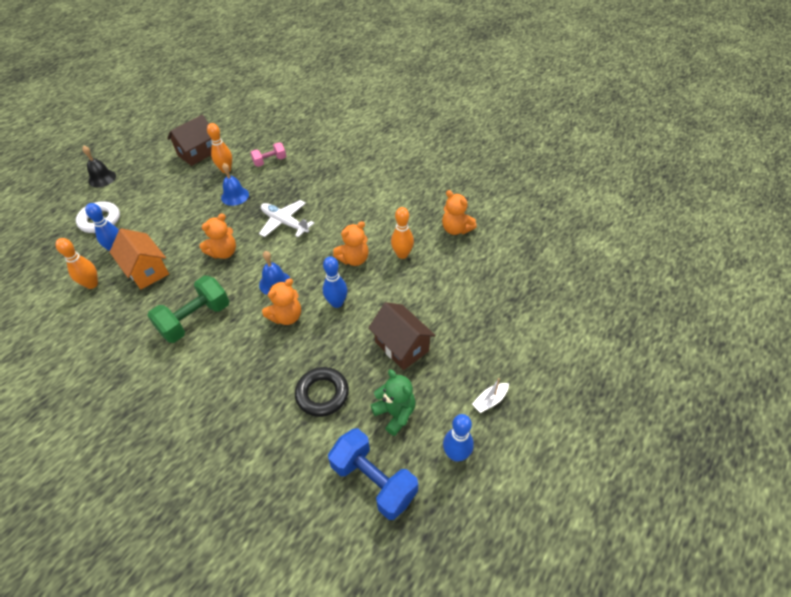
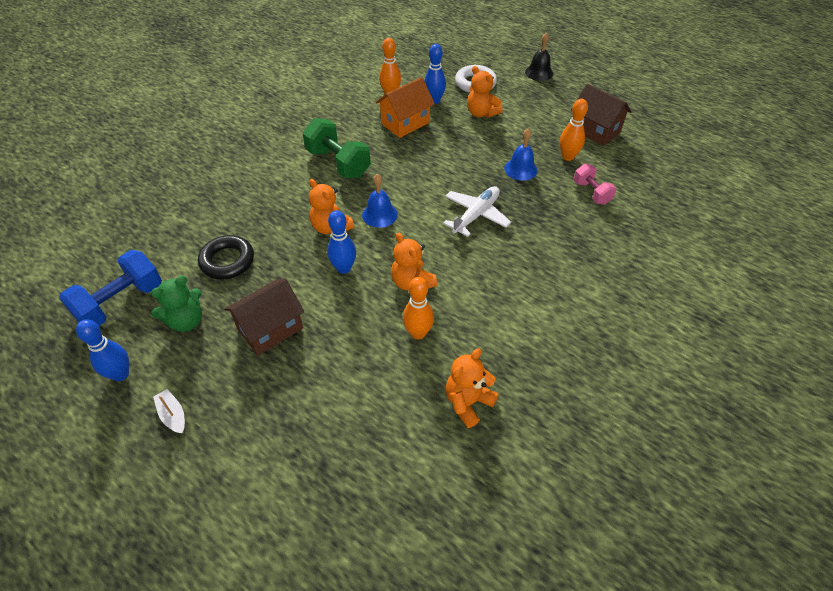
camera: 90 degrees right, 0 degrees up
(223, 252) = (428, 171): orange teddy bear -> orange teddy bear (481, 113)

